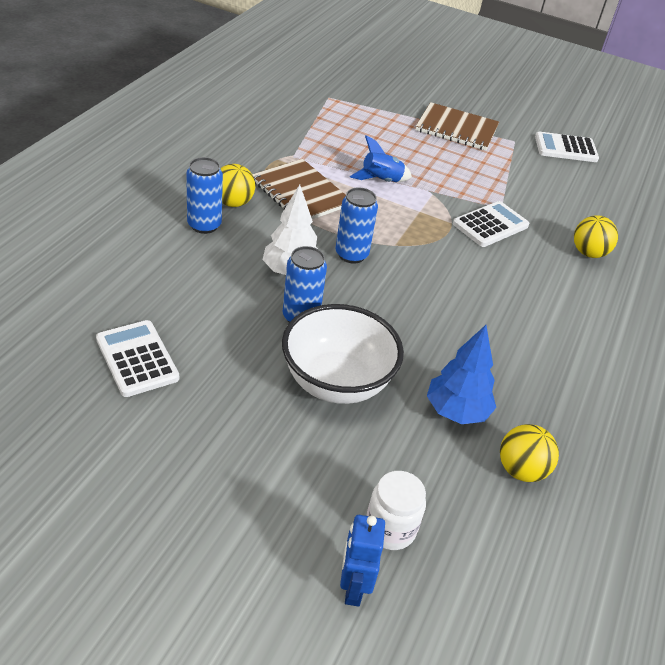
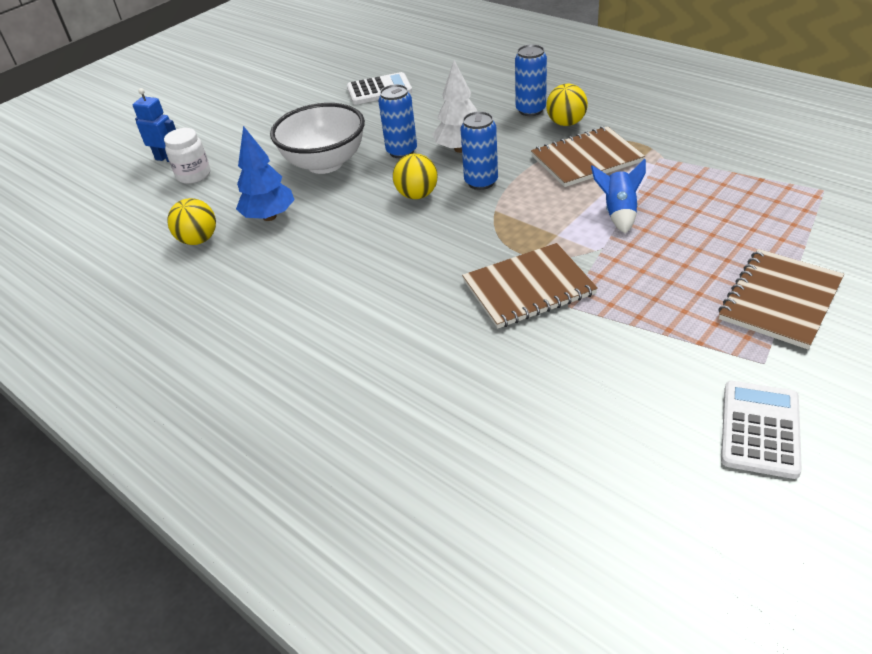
camera: 115 degrees right, 0 degrees up
(490, 225) = (528, 287): white calculator -> brown notebook
(588, 253) = (463, 369): yellow ball -> yellow ball (417, 195)

